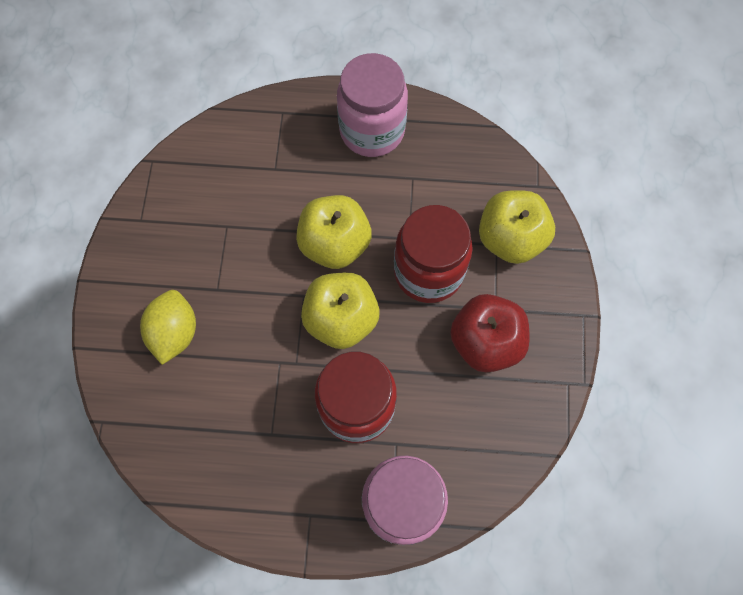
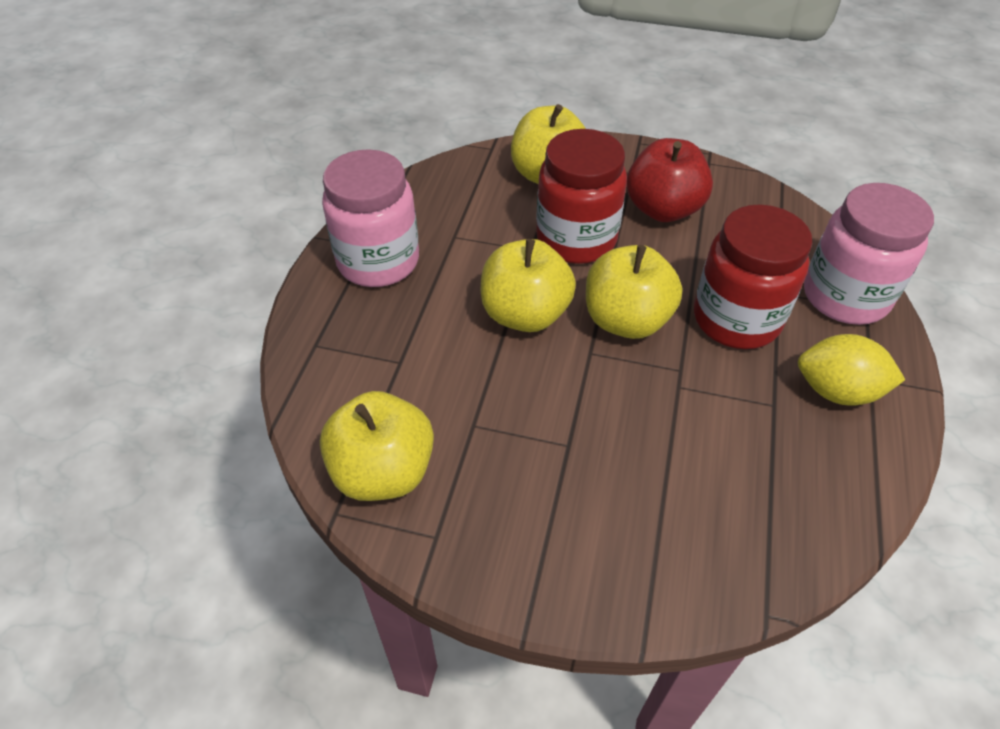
camera: 80 degrees left, 20 degrees down
(175, 333) = (629, 502): yellow lemon -> yellow lemon (837, 391)
(183, 180) = (383, 472): none -> yellow apple

